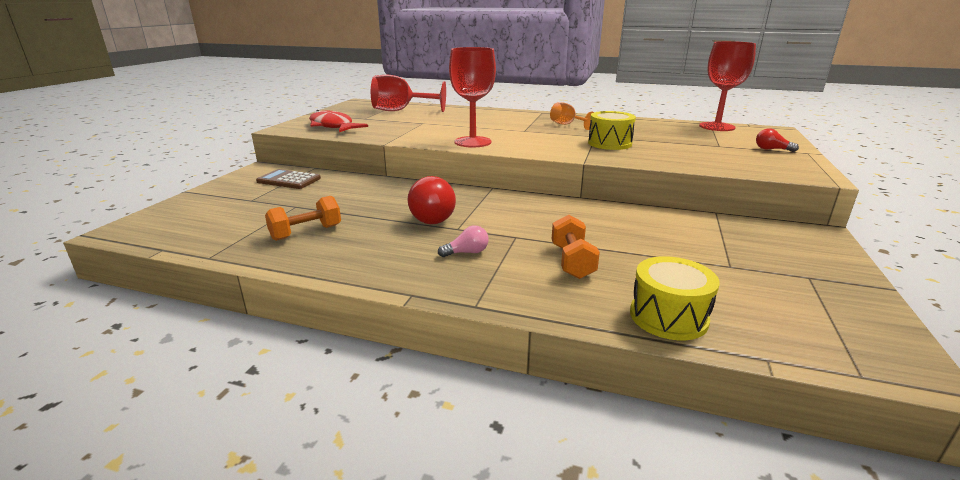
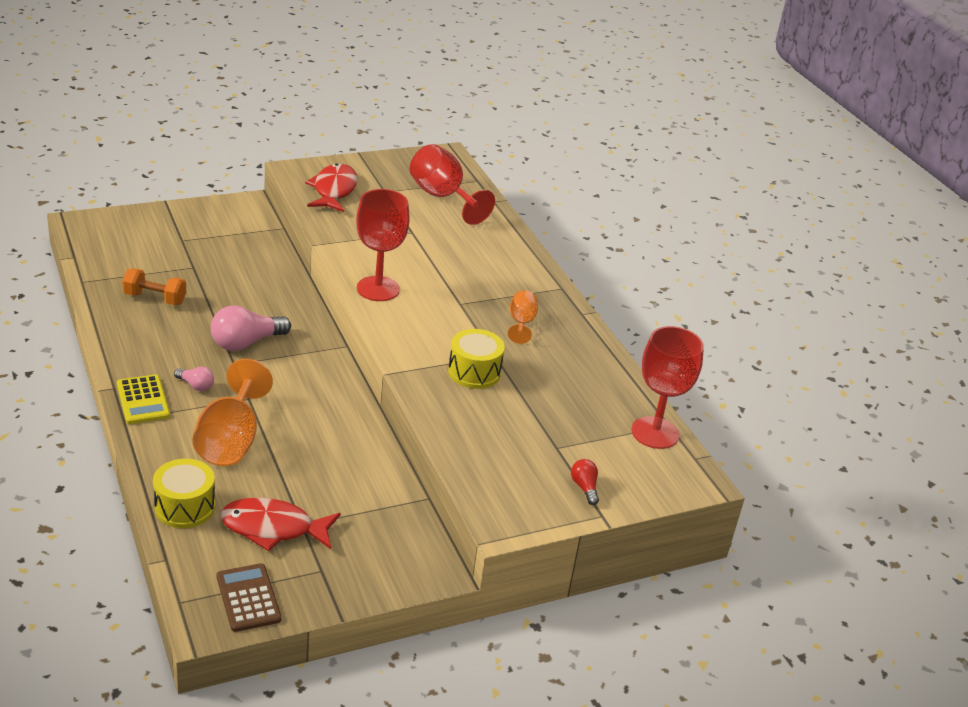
camera: 45 degrees right, 10 degrees up
(289, 180) = (239, 232): brown calculator -> brown calculator (248, 598)
(435, 216) = (246, 343): red light bulb -> pink light bulb
(455, 285) = (143, 400): none -> yellow calculator
(572, 261) = (230, 441): orange dumbbell -> orange goblet
(730, 280) = (273, 528): none -> red fish

